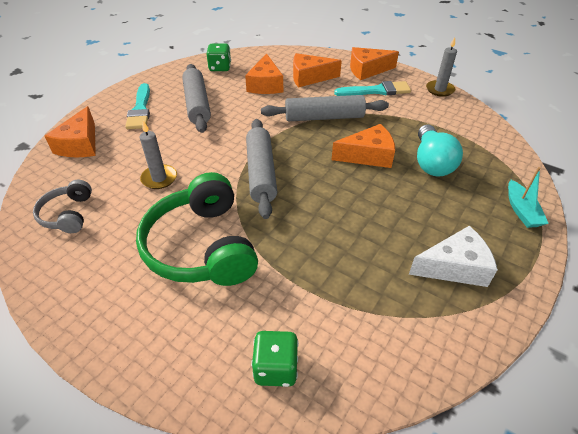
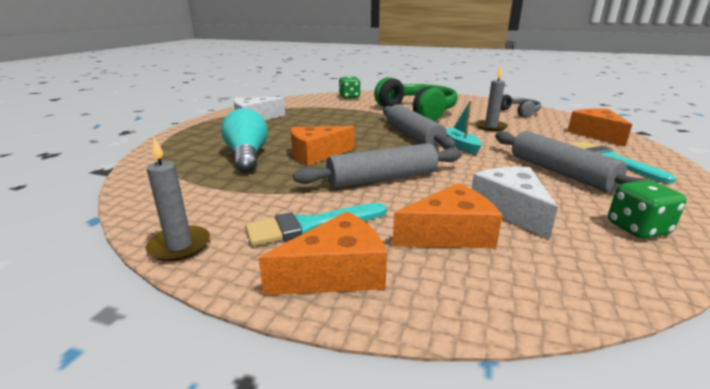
camera: 165 degrees right, 20 degrees down
(265, 85) = (511, 209): orange cheese -> white cheese
(521, 211) = (180, 140): turquoise boat -> turquoise boat (460, 145)

